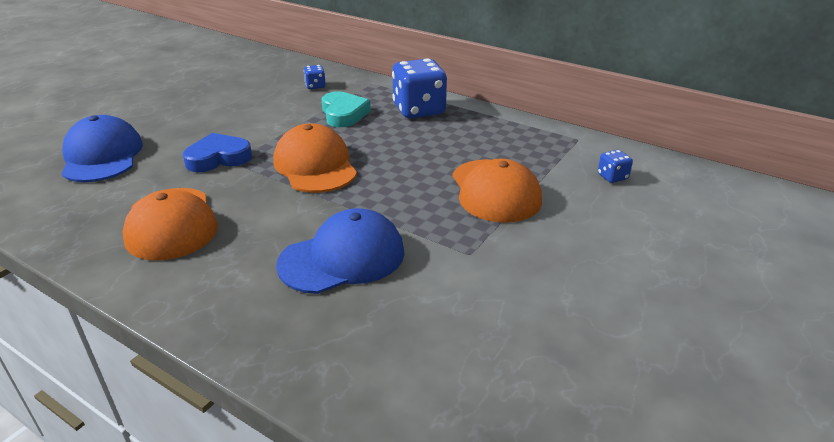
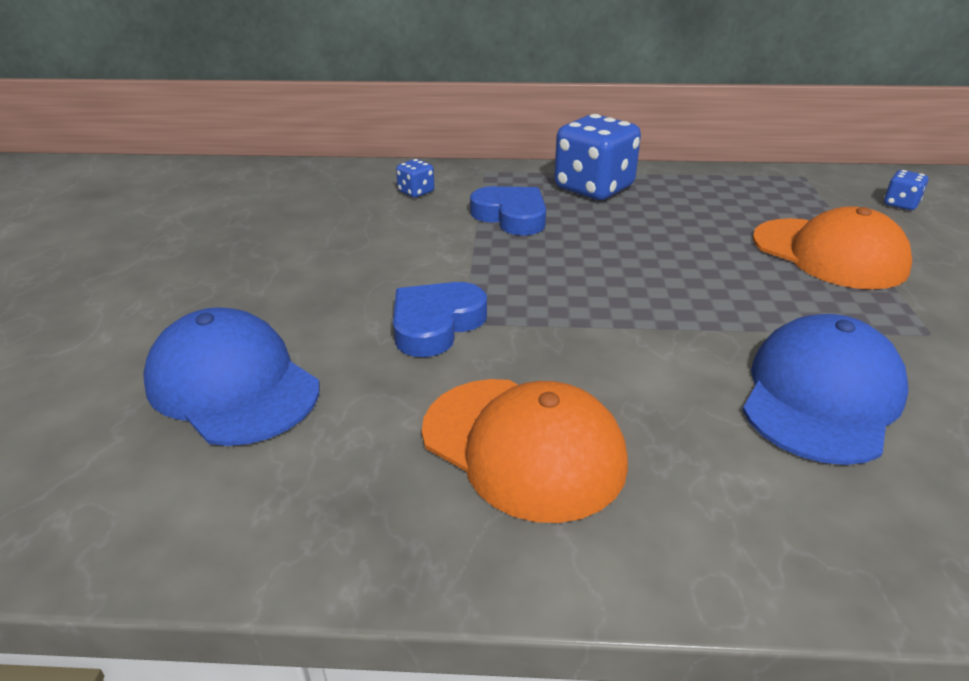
camera: 30 degrees left, 0 degrees up
(315, 165) = (586, 291): orange cap -> none
(343, 114) = (511, 216): turquoise heart -> blue heart

